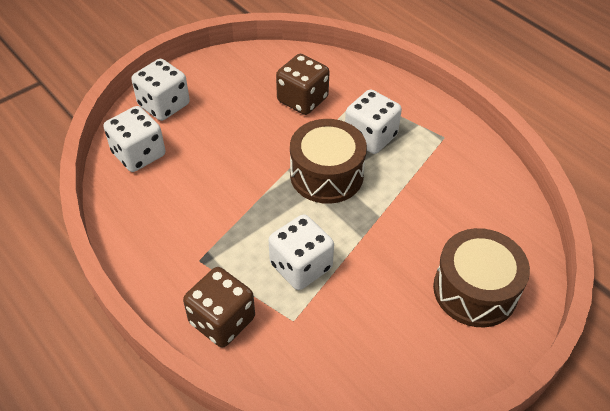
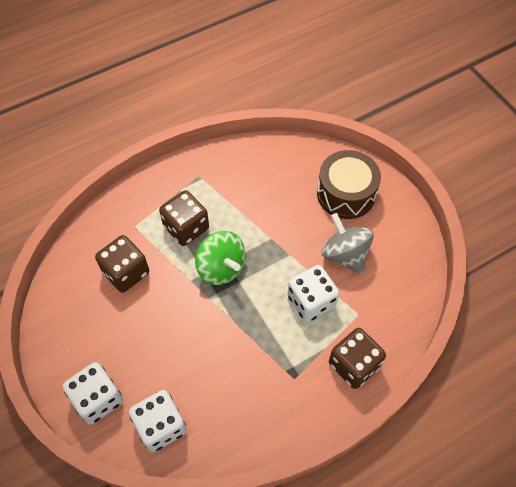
camera: 80 degrees left, 10 degrees up
(326, 175) = (221, 268): brown drum -> green spinning top
(370, 137) = (186, 227): white dice -> brown dice
(377, 297) = (345, 255): none -> grey spinning top

